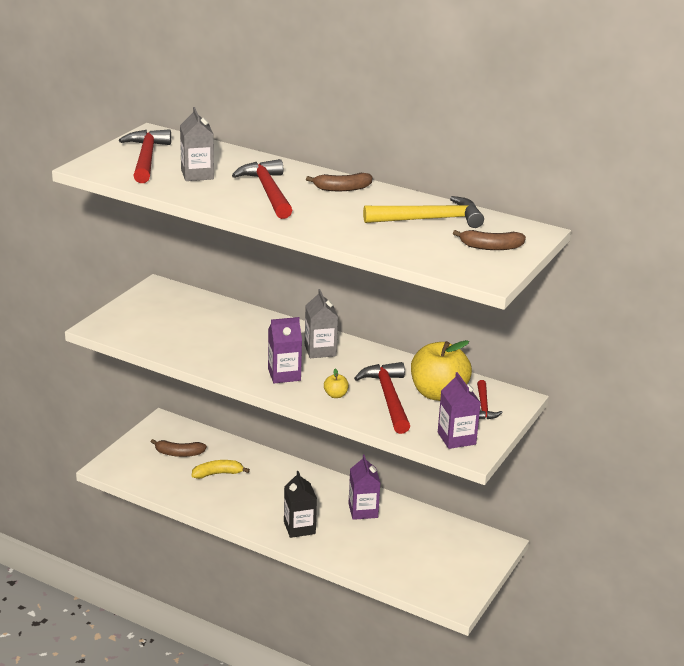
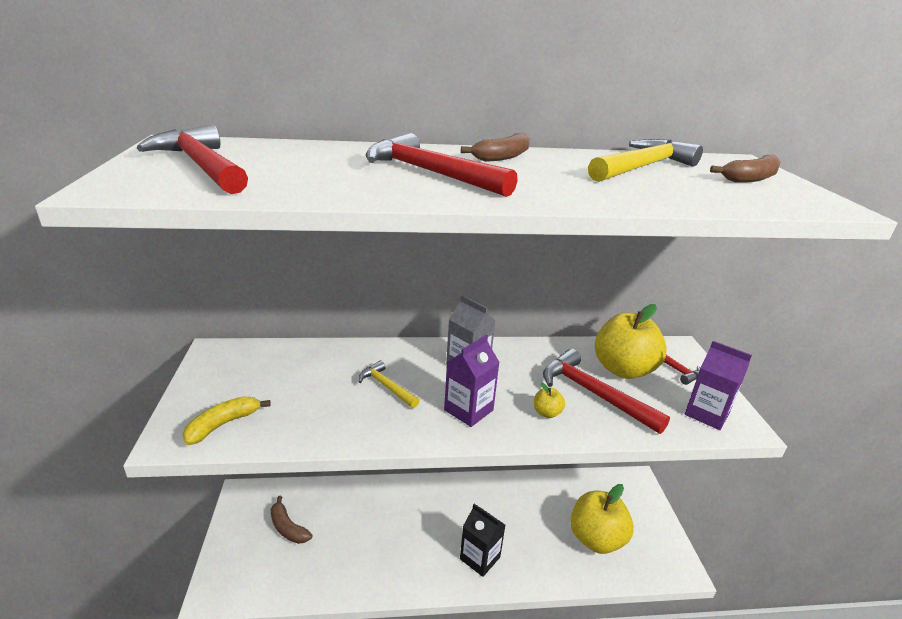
camera: 35 degrees left, 0 degrees up
(178, 453) = (288, 527): brown banana -> brown banana turned 75 degrees clockwise
(197, 174) = (306, 171): grey carton -> none
(218, 474) = (348, 533): yellow banana -> yellow banana (223, 424)
(246, 343) = (386, 387): none -> yellow hammer
(363, 511) = (512, 504): purple carton -> none
(407, 558) = (596, 538): none -> yellow apple

